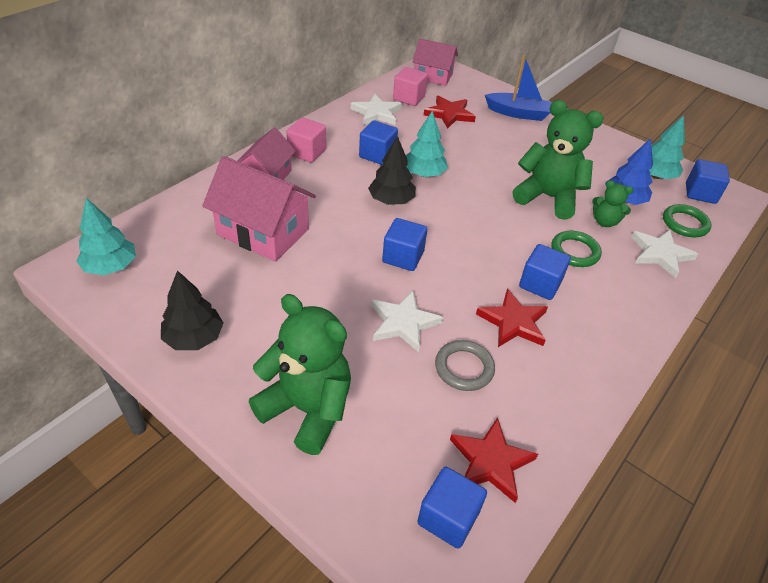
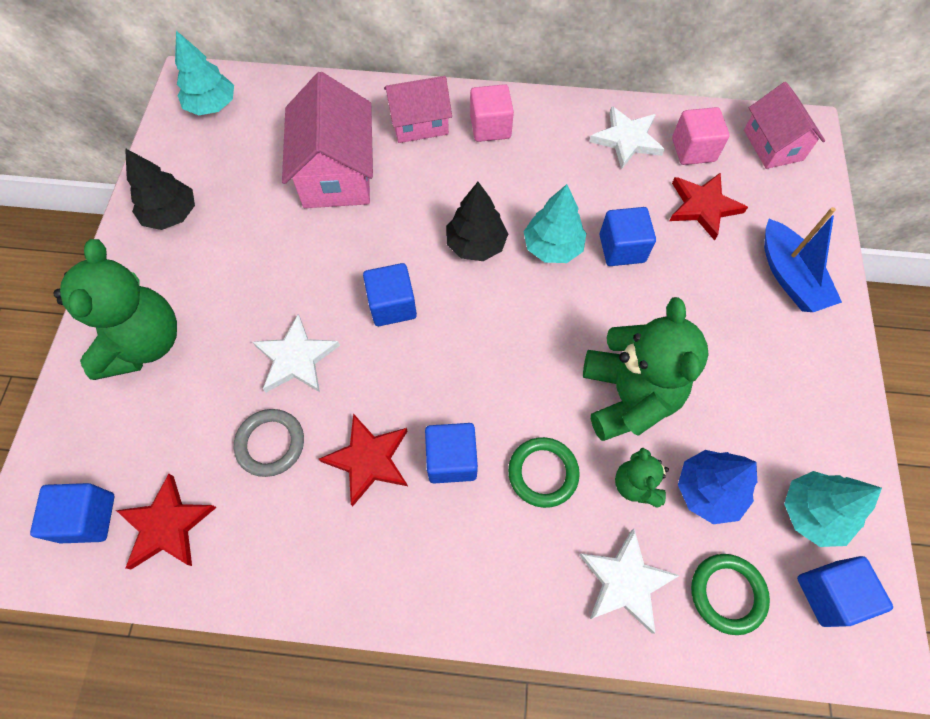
camera: 60 degrees right, 20 degrees up
(377, 155) = (546, 186): blue cube -> blue cube (622, 248)

